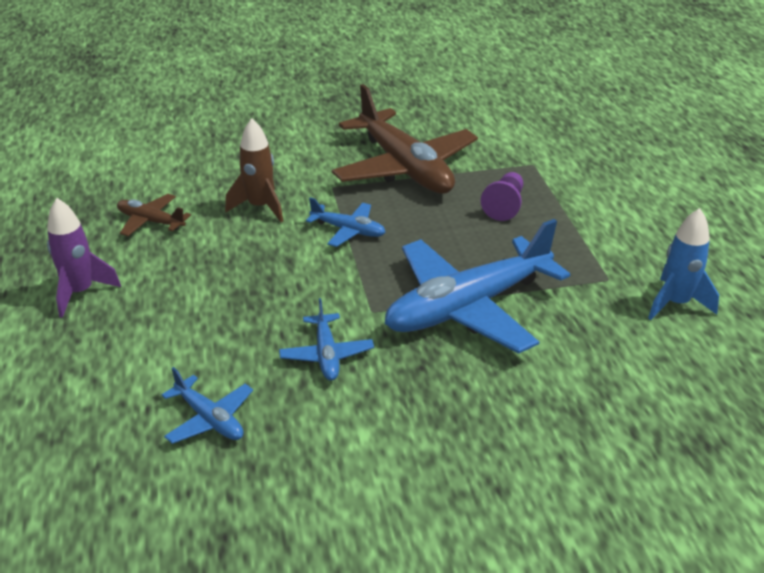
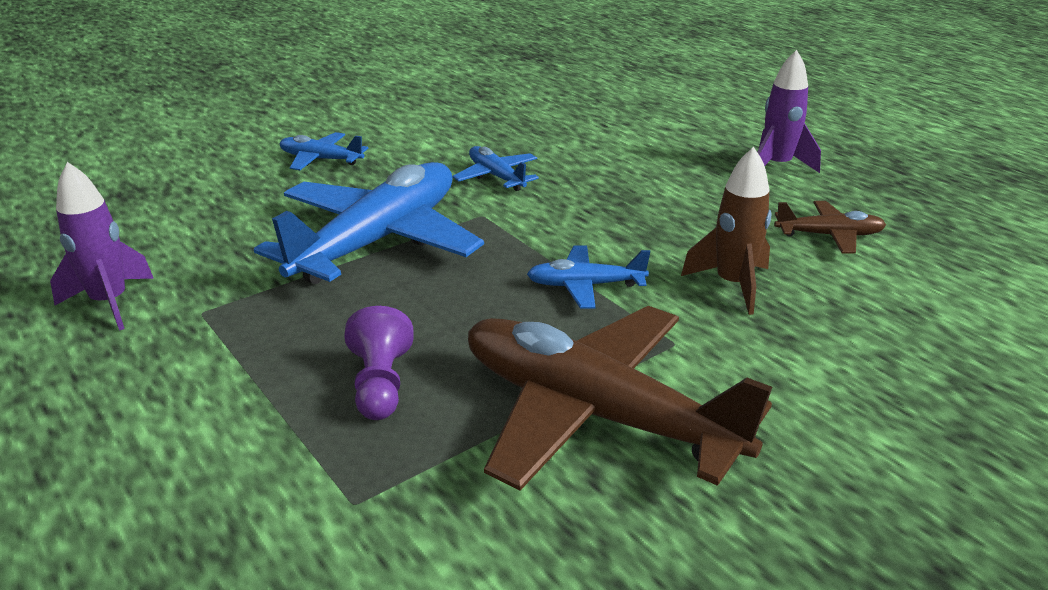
camera: 155 degrees right, 5 degrees down
(209, 419) = (550, 128): blue plane -> blue plane (321, 159)
(676, 303) = (110, 303): blue rocket -> purple rocket

